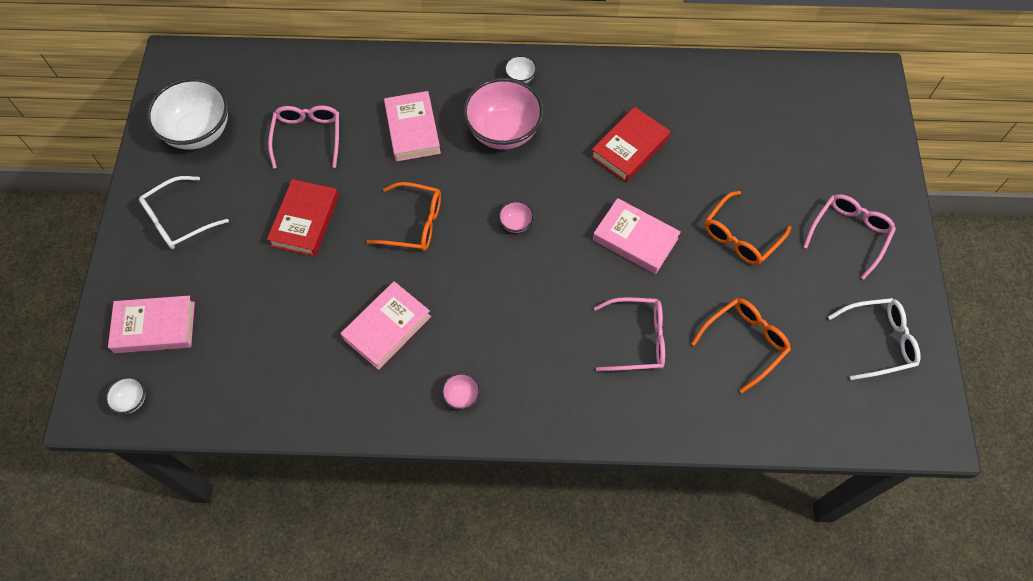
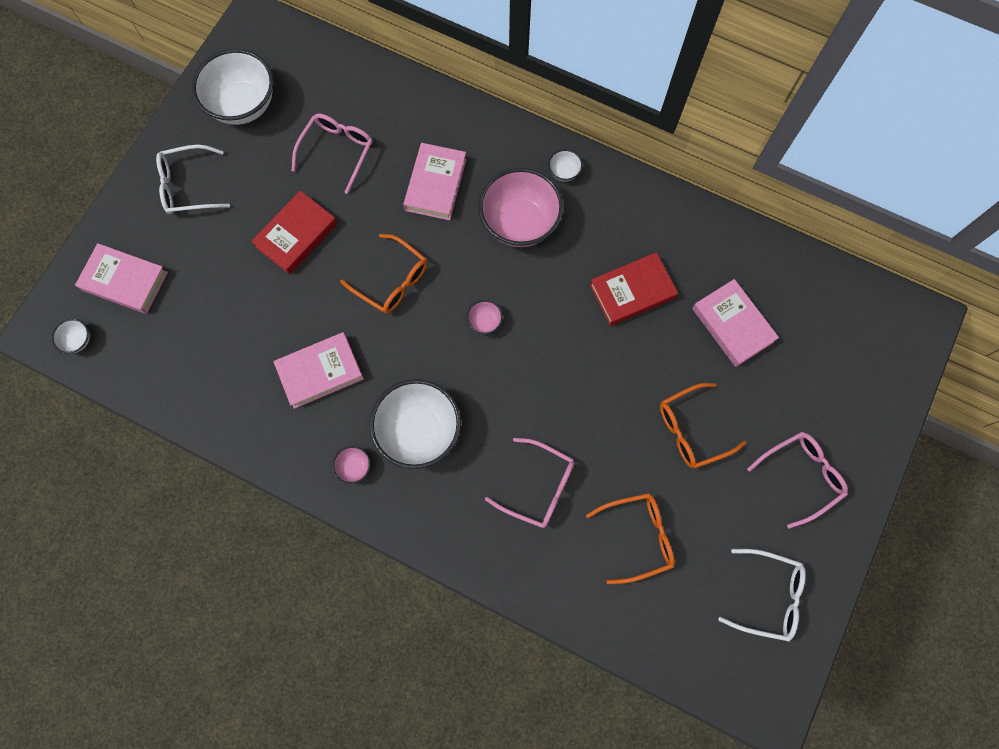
camera: 25 degrees right, 10 degrees up
(505, 339) = (419, 431): none -> white bowl
(635, 239) = (588, 387): pink book -> pink book (732, 325)

